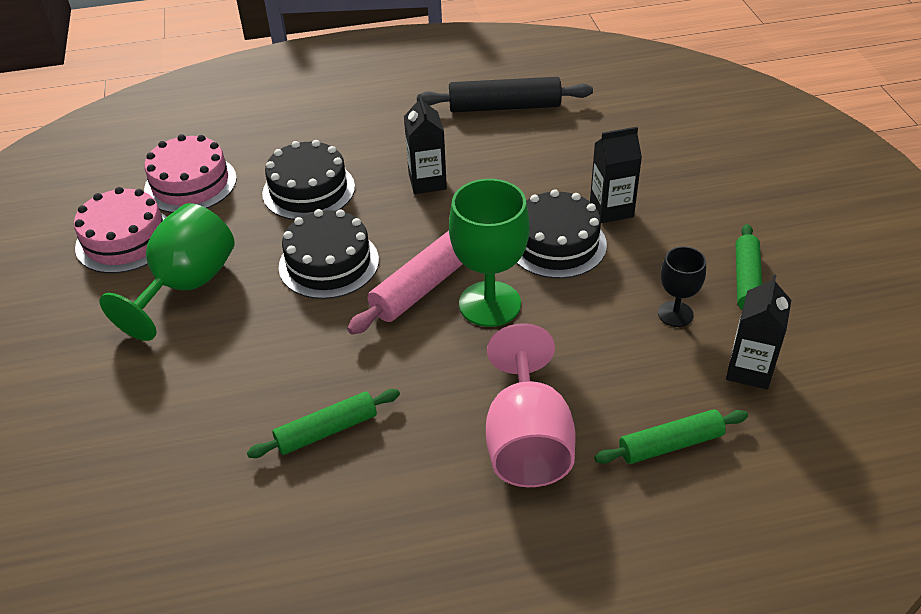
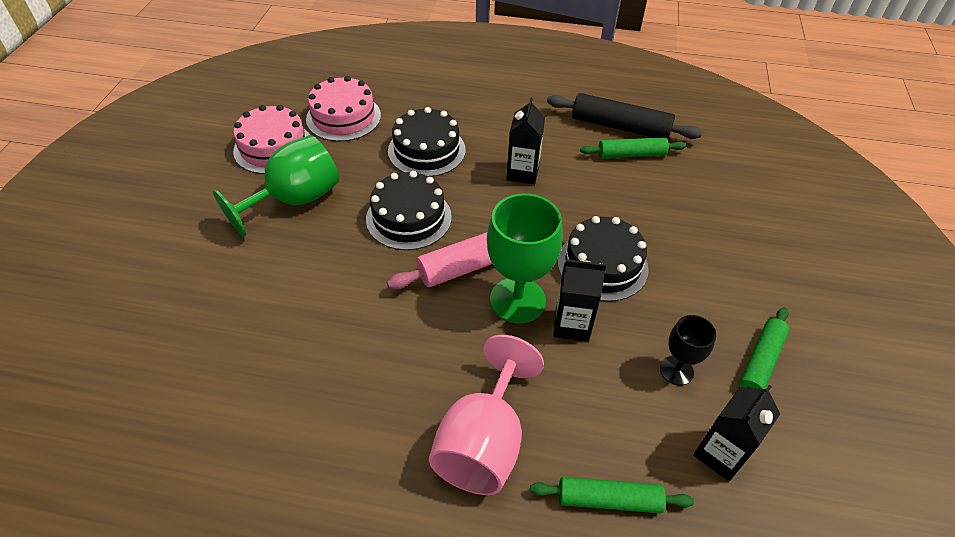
camera: 20 degrees right, 5 degrees up
(326, 431) = (329, 365): green rolling pin -> green rolling pin (631, 154)
(611, 209) = (667, 249): black carton -> black carton (572, 325)

